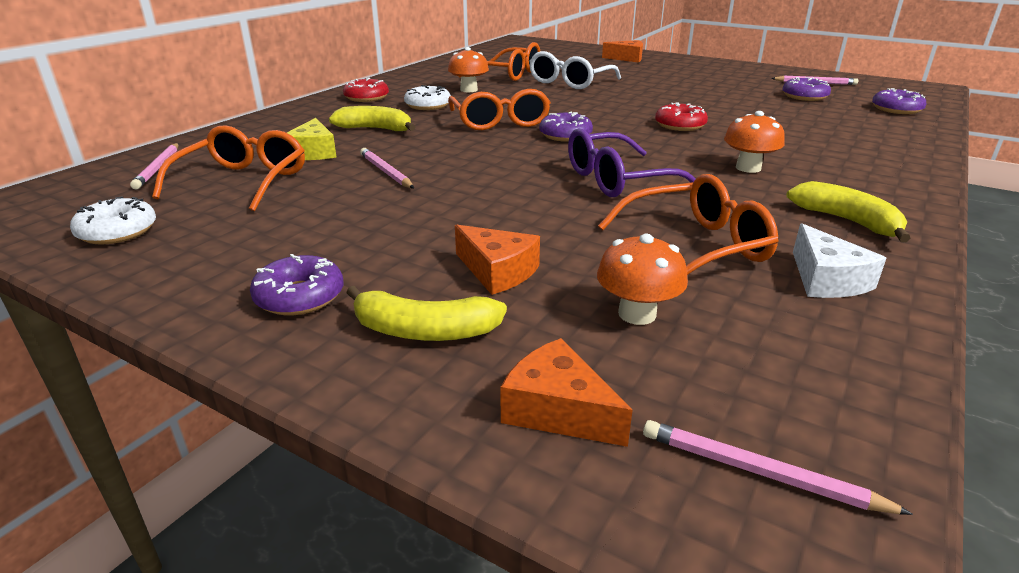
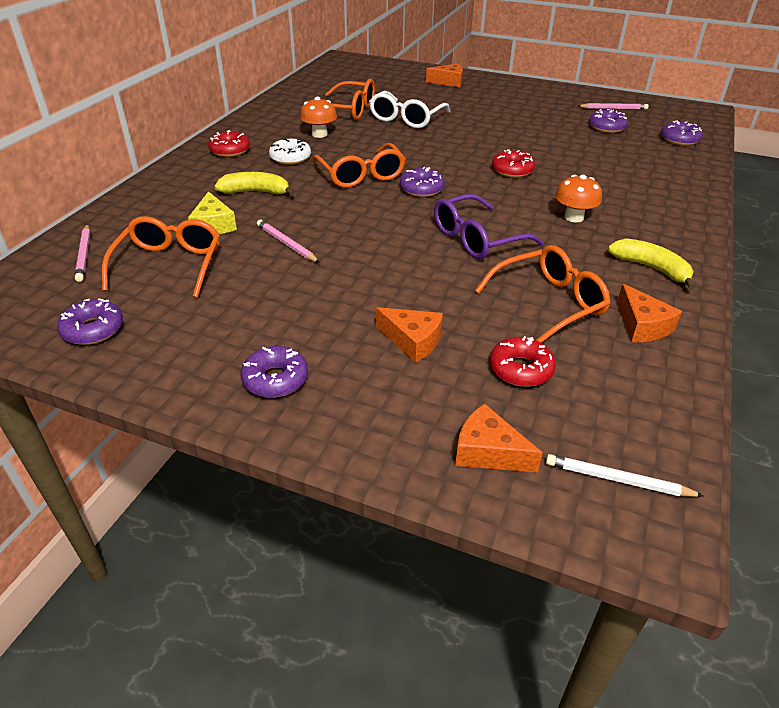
camera: 10 degrees left, 10 degrees up
(117, 231) = (93, 329): white donut -> purple donut
(424, 331) = (379, 399): yellow banana -> none
(637, 314) = (520, 369): orange mushroom -> red donut
(759, 472) = (617, 479): pink pencil -> white pencil
(826, 279) = (641, 325): white cheese -> orange cheese

